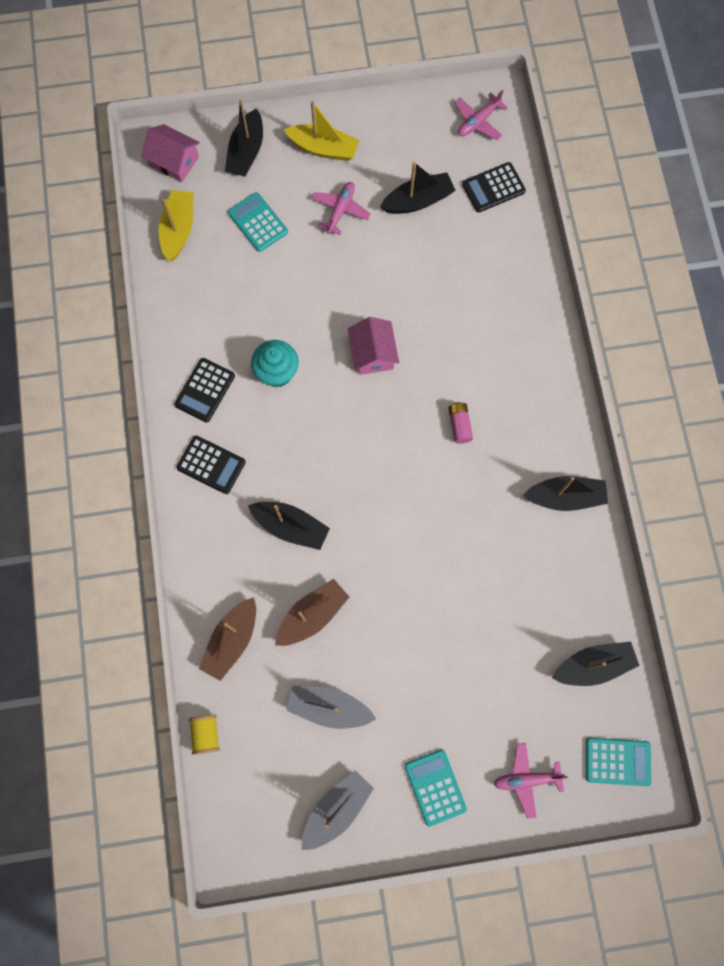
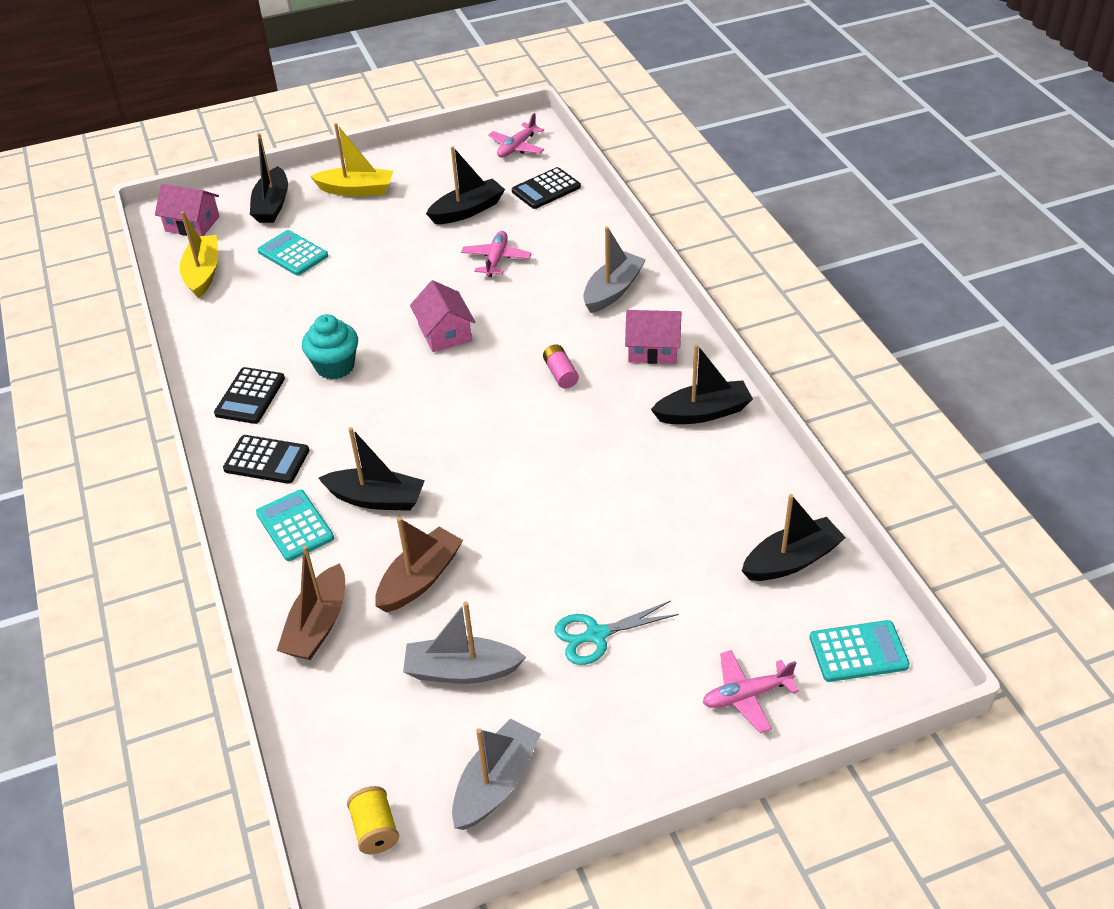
camera: 10 degrees left, 30 degrees down
(206, 734) = (297, 734): yellow spool -> yellow spool (375, 830)
(340, 210) = (384, 230): pink plane -> pink plane (496, 259)
(432, 699) = (596, 635): none -> turquoise scissors
(435, 787) = (626, 730): turquoise calculator -> turquoise calculator (295, 526)
(524, 336) = (613, 291): none -> grey boat
(541, 414) = (652, 349): none -> pink house

